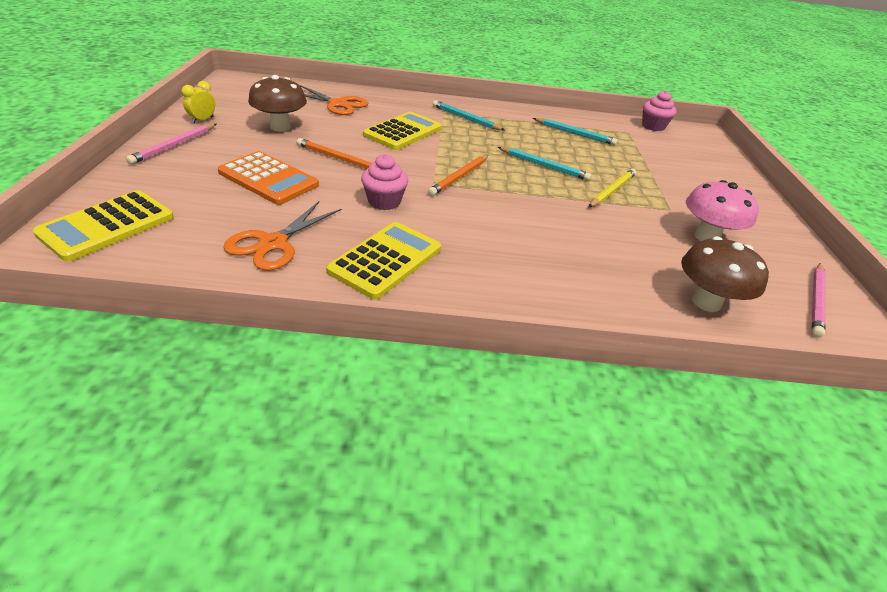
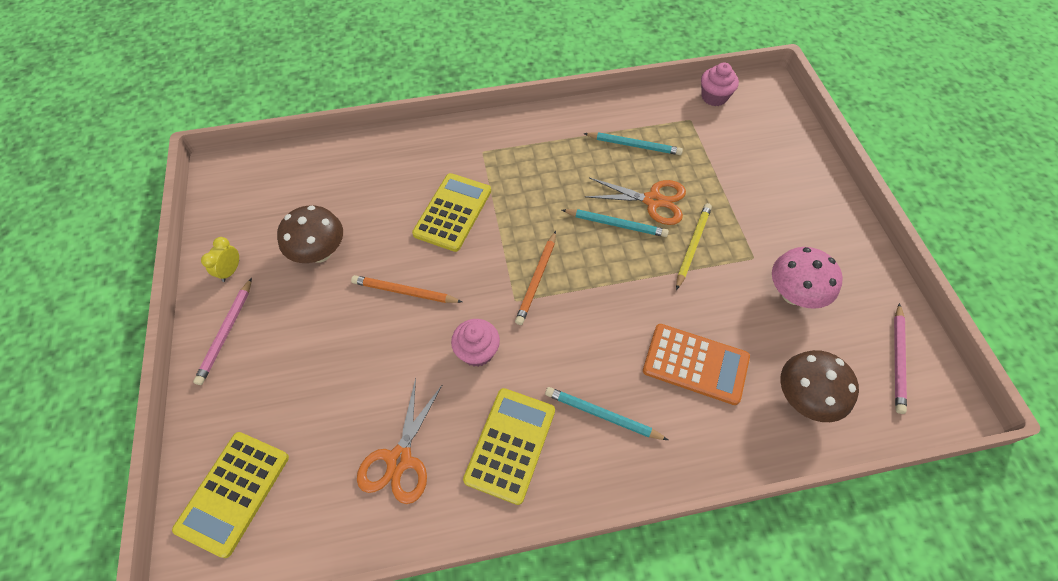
camera: 10 degrees left, 20 degrees up
(268, 179) = (349, 356): orange calculator -> orange calculator (695, 364)
(338, 104) = (362, 180): orange scissors -> orange scissors (653, 201)
(466, 118) = (510, 157): turquoise pencil -> turquoise pencil (602, 415)

